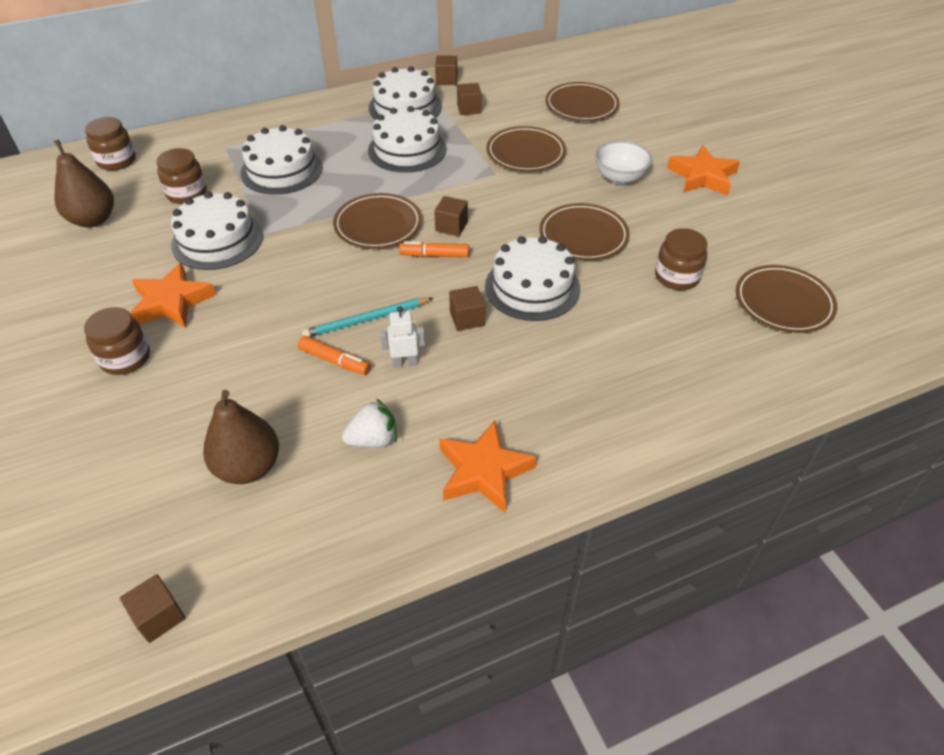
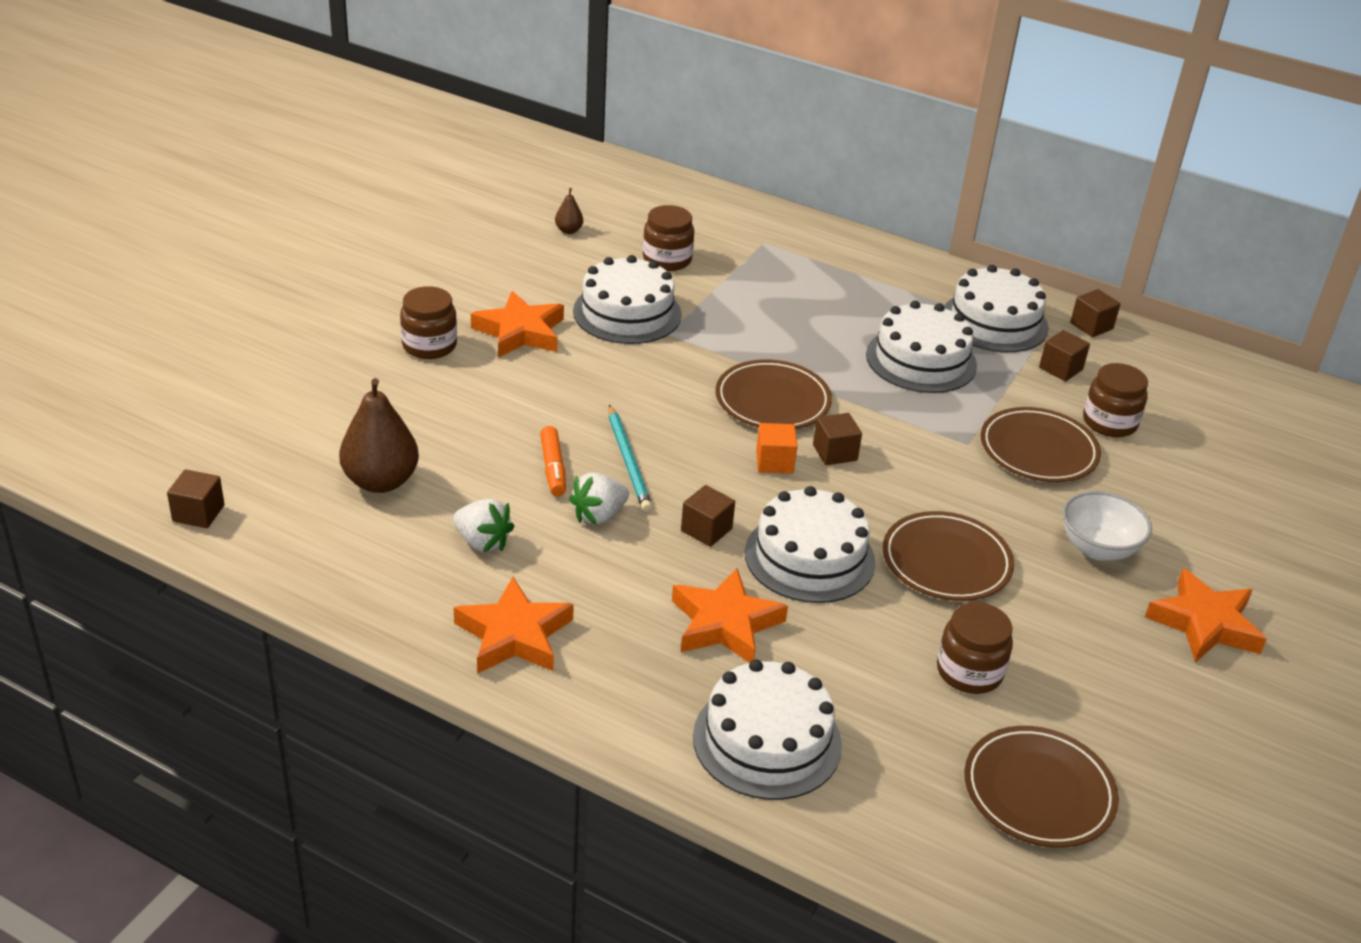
camera: 50 degrees right, 10 degrees down
(93, 220) = (569, 230): brown pear -> brown pear, size x0.46
(117, 161) = (659, 196): brown jar -> brown jar (1109, 422)
(281, 170) = (774, 296): white cake -> white cake (767, 740)
(366, 320) = (628, 461): turquoise pencil -> turquoise pencil turned 135 degrees counterclockwise
(405, 363) = (599, 515): white robot -> white strawberry
(434, 255) = (774, 462): orange marker -> orange cube
(559, 356) = (725, 624): none -> orange star
(581, 106) = (1202, 455): brown plate -> none

